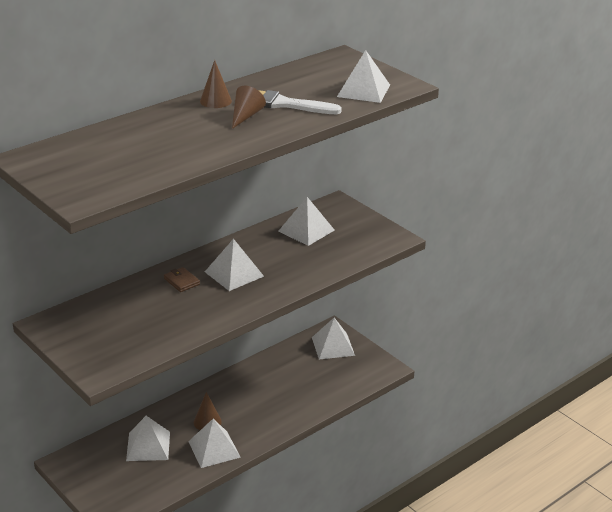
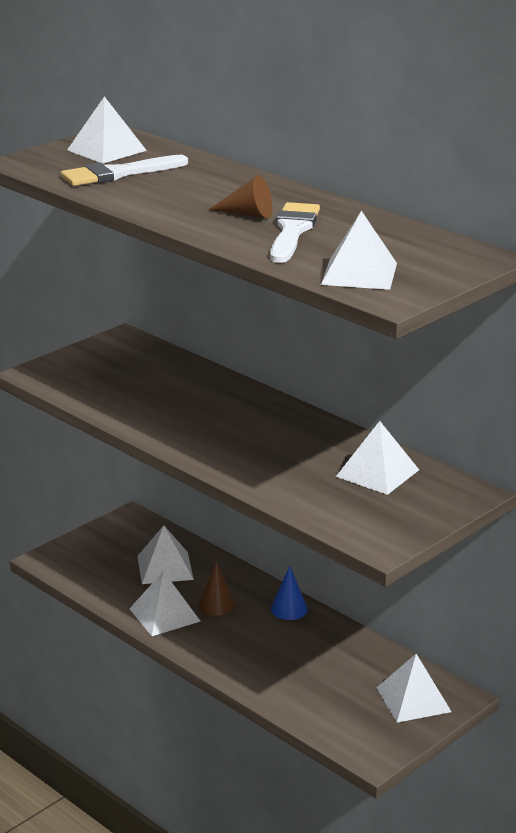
camera: 85 degrees right, 5 degrees down
(134, 159) = (118, 174): none -> white brush
(181, 281) = (222, 400): brown wallet -> none
(215, 101) = (288, 197): brown cone -> none
(221, 387) = (289, 609): none -> blue cone
(234, 274) = (248, 430): white pyramid -> white pyramid (106, 150)

